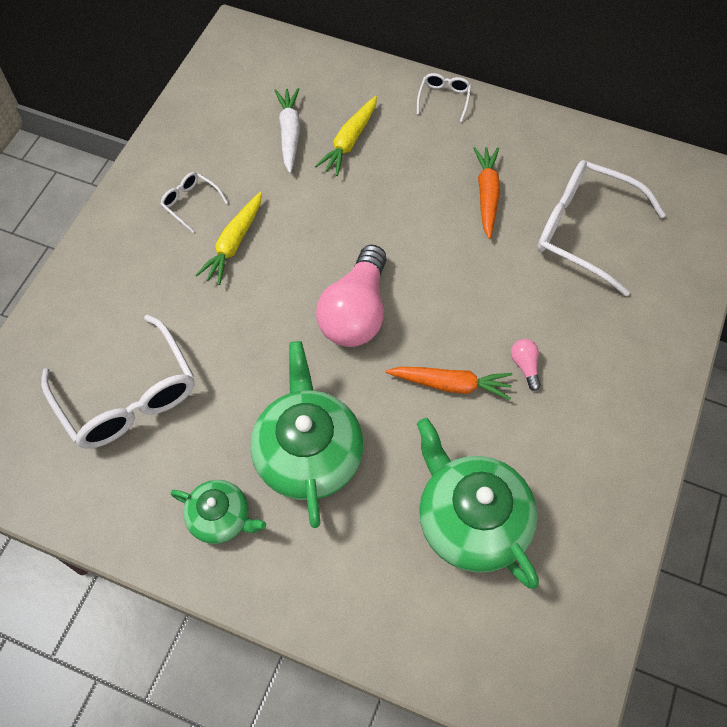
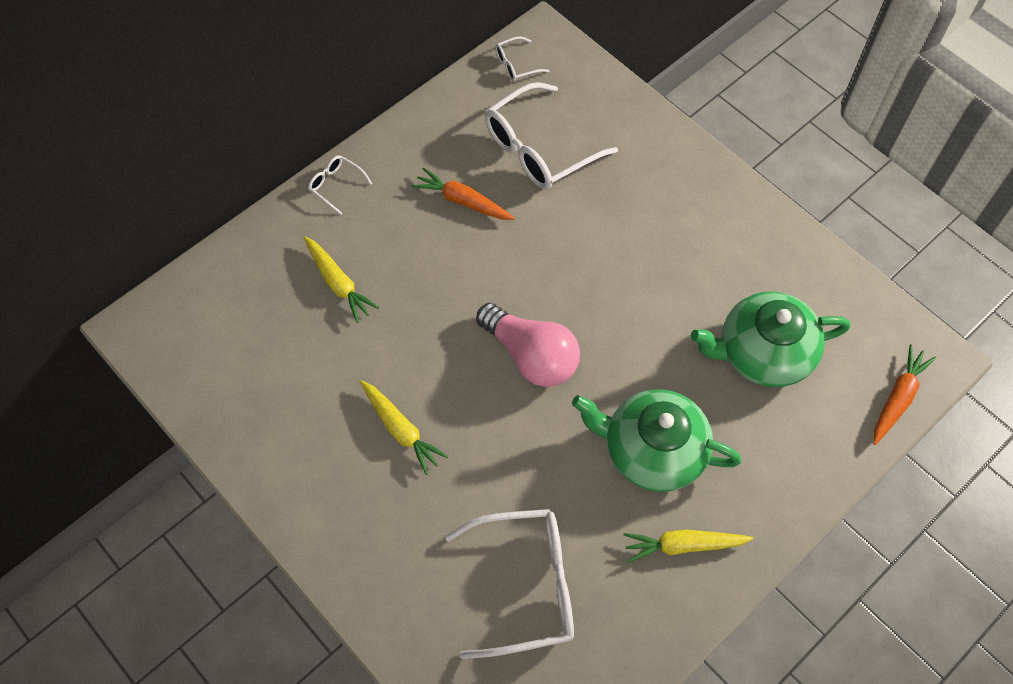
camera: 65 degrees left, 0 degrees up
(190, 203) = (330, 452): white glasses -> white glasses (516, 65)
(220, 517) = (683, 545): green teapot -> yellow carrot
(289, 133) = (297, 330): white carrot -> none
(451, 384) = (637, 313): orange carrot -> orange carrot (897, 398)
(525, 366) = (645, 252): pink light bulb -> none

